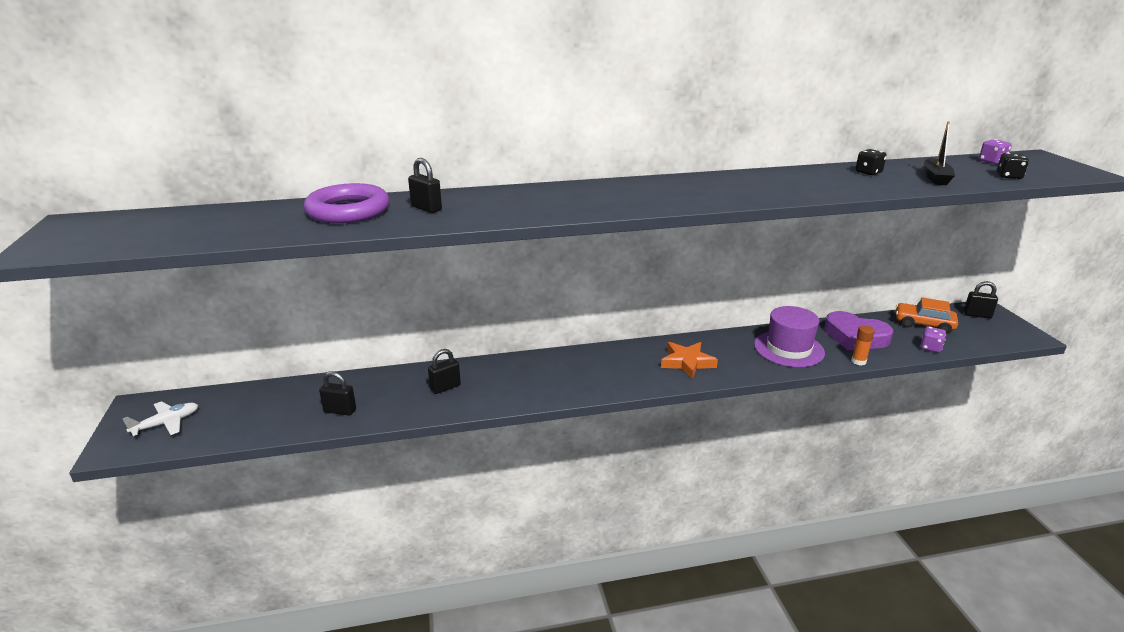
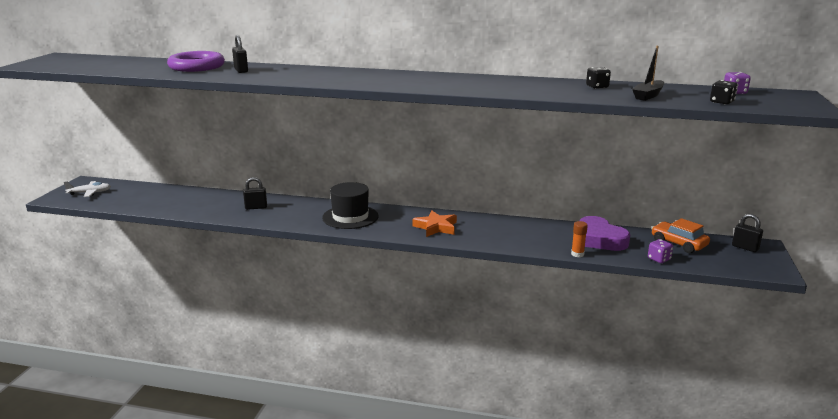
camera: 25 degrees right, 5 degrees down
(340, 411) = (182, 206): black padlock -> none
(578, 372) = (350, 217): none -> black hat
(788, 349) = (529, 235): purple hat -> none

